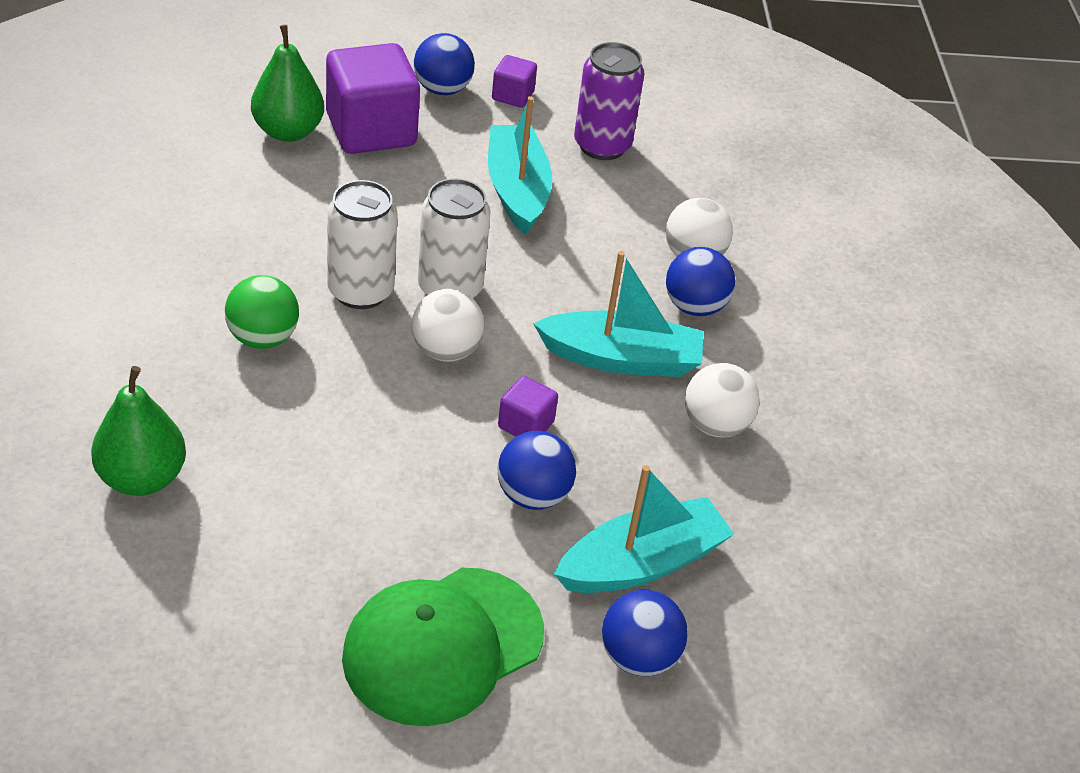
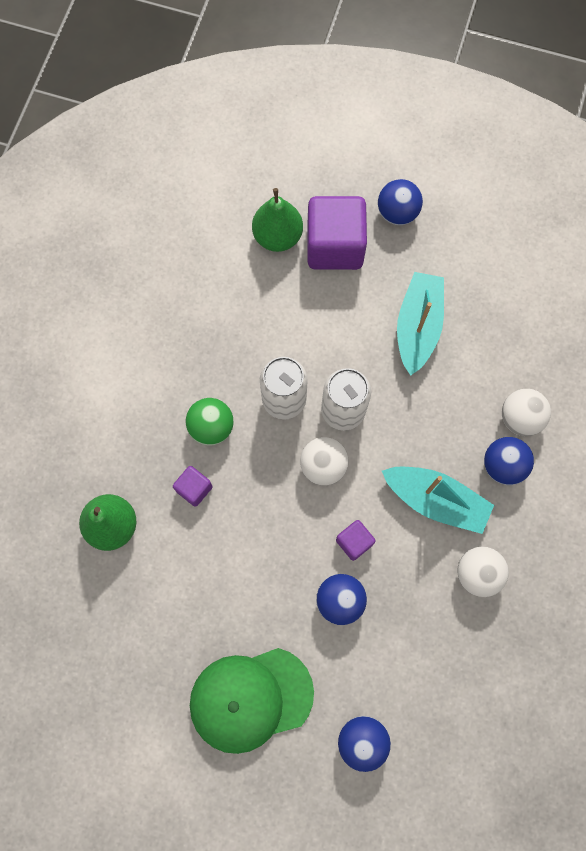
camera: 25 degrees right, 30 degrees up
(512, 96) = (446, 229): purple cube -> purple cube (194, 488)
(602, 145) = (493, 294): purple can -> none
(641, 563) = (389, 672): turquoise boat -> none

